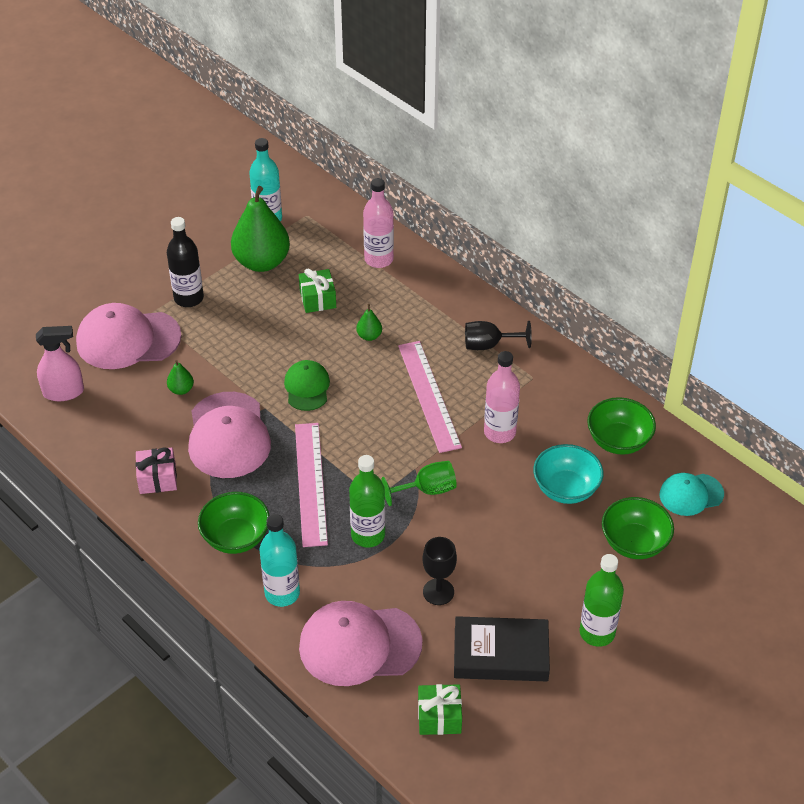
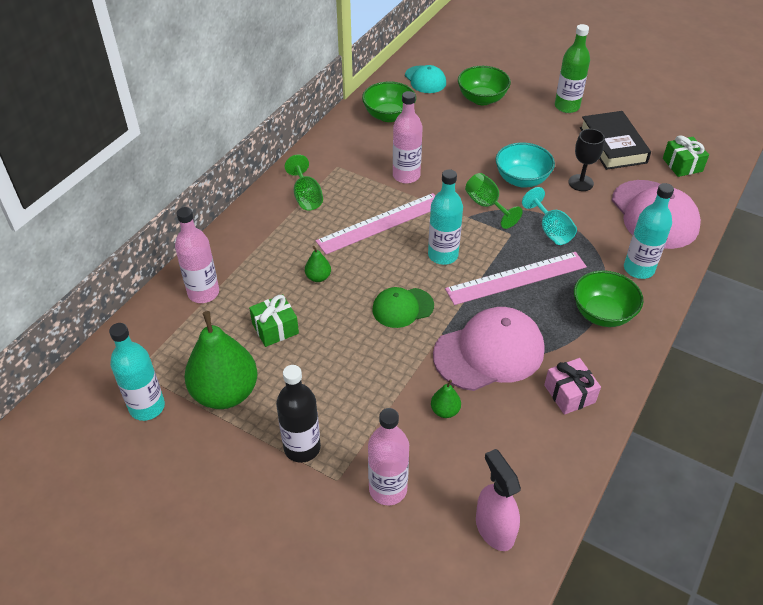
camera: 105 degrees left, 0 degrees up
(128, 339) = (388, 489): pink cap -> pink bottle
(364, 433) = (443, 255): none -> turquoise bottle
(368, 535) = (551, 230): green bottle -> turquoise goblet
(489, 345) = (306, 197): black goblet -> green goblet
(566, 489) = (448, 135): turquoise bowl -> turquoise bowl (522, 179)

